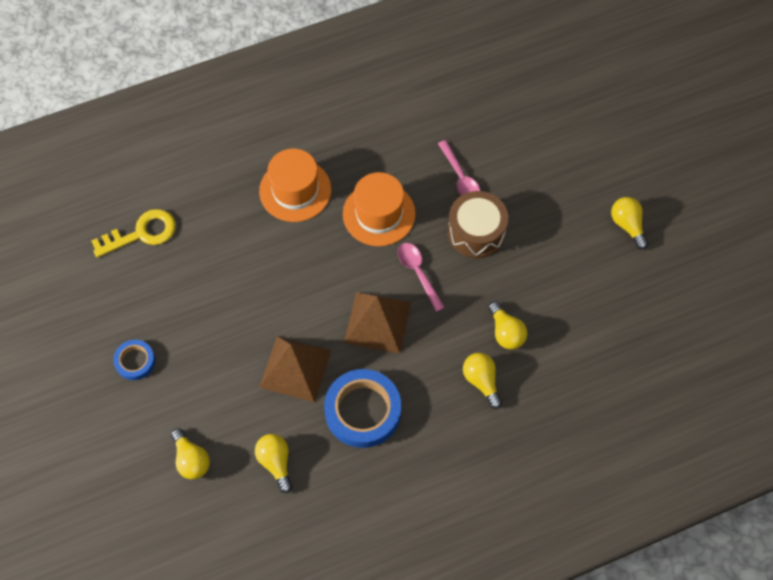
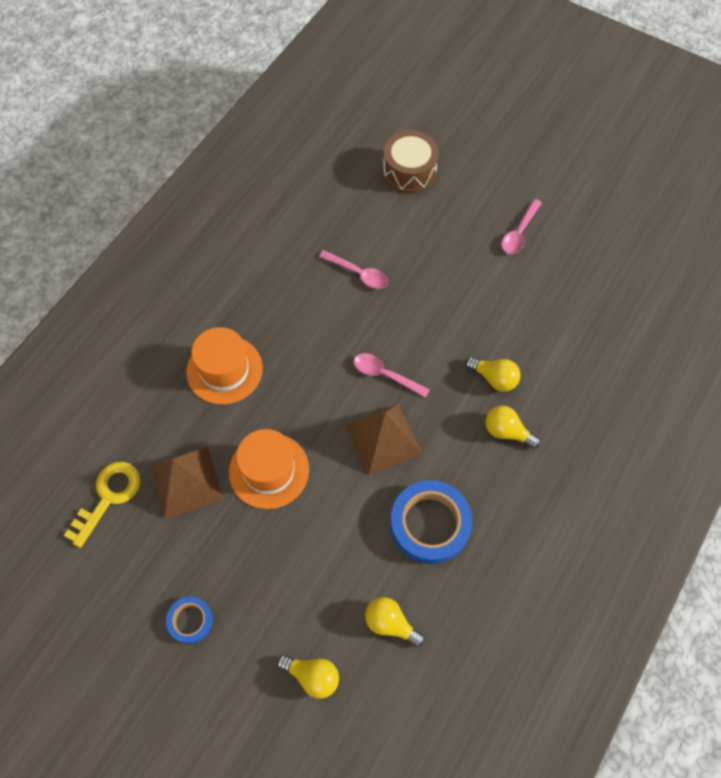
camera: 35 degrees left, 0 degrees up
(295, 368) = (343, 527): brown pyramid -> brown pyramid (186, 482)
(379, 214) = (313, 345): orange hat -> orange hat (269, 470)
(476, 232) = (406, 310): brown drum -> brown drum (409, 172)
(627, 225) = (519, 233): yellow light bulb -> pink spoon

